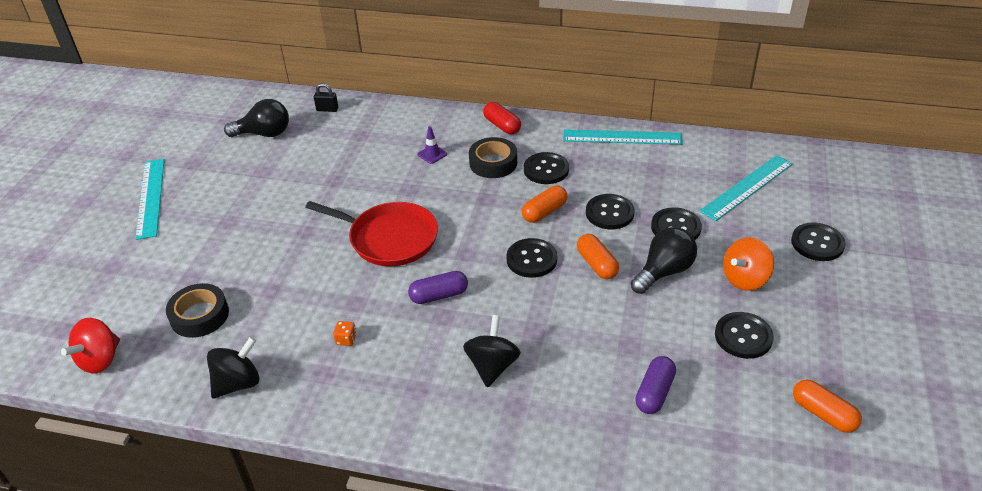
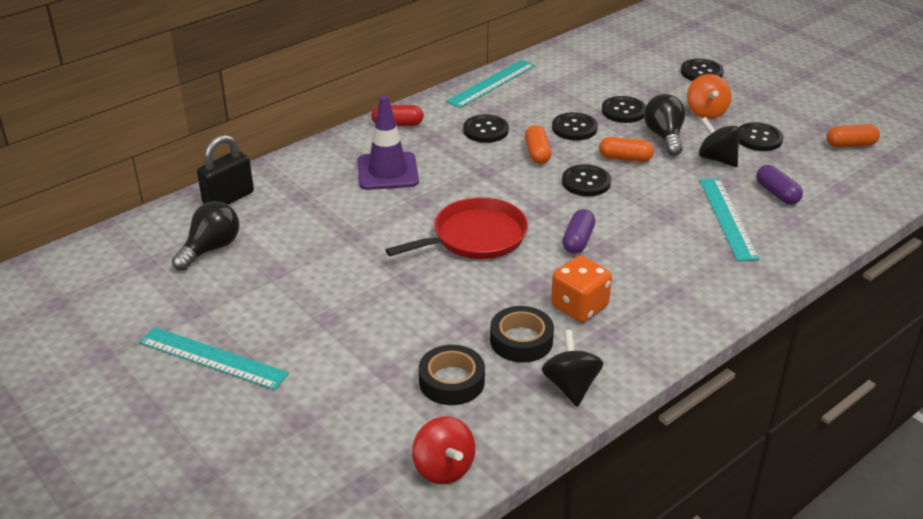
camera: 55 degrees left, 5 degrees down
(327, 109) = (228, 198): black padlock -> black padlock, size x1.96
(346, 339) = (579, 307): orange dice -> orange dice, size x2.40
(432, 154) = (387, 172): purple traffic cone -> purple traffic cone, size x2.33
(492, 366) = (684, 248): black spinning top -> black spinning top (717, 159)
(493, 163) = (442, 149): black tape -> black tape (521, 340)
(747, 187) = (615, 67): turquoise ruler -> turquoise ruler (727, 218)

